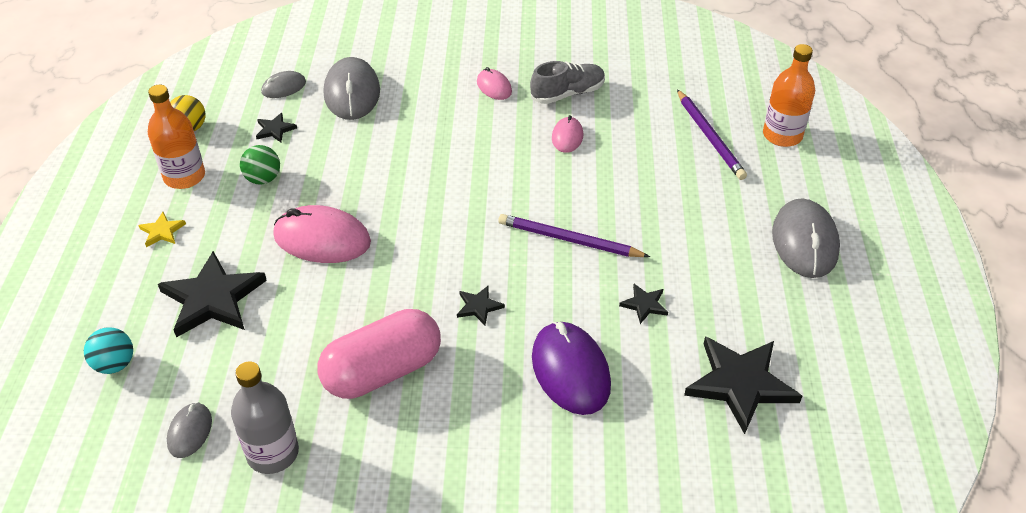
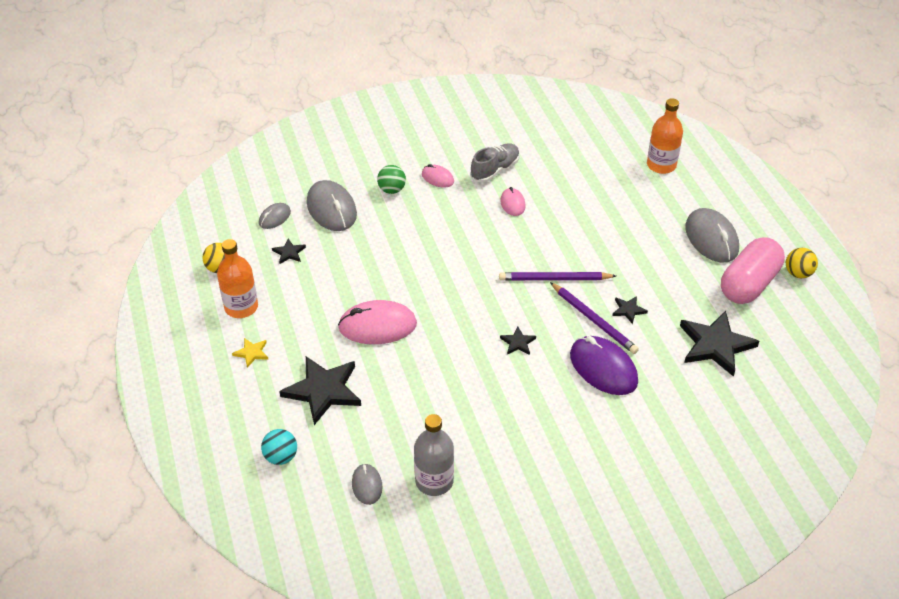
camera: 20 degrees left, 0 degrees up
(263, 179) = (304, 293): green ball -> green ball (392, 190)
(382, 371) = (477, 405): pink capsule -> pink capsule (748, 284)
(710, 137) = (612, 178): purple pencil -> purple pencil (594, 320)
(906, 319) = (798, 273): none -> yellow ball

